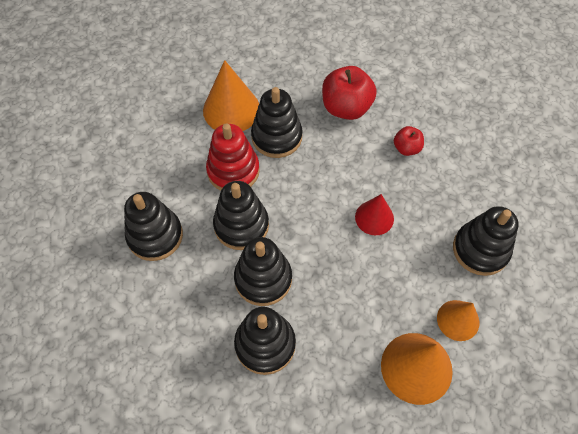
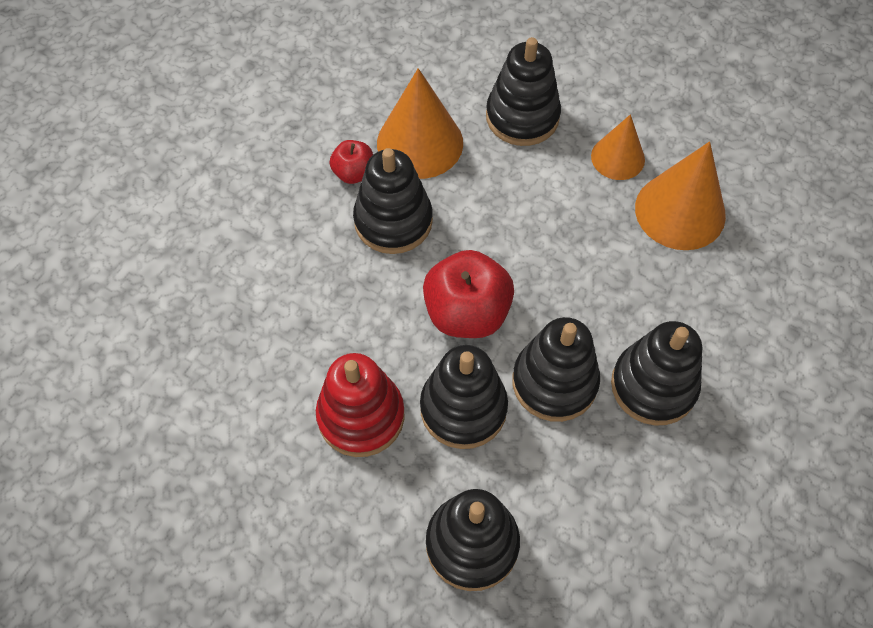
camera: 85 degrees left, 0 degrees up
(231, 109) = (235, 414): orange cone -> orange cone (420, 143)
(276, 137) = (304, 346): black stacking toy -> black stacking toy (393, 221)
(346, 107) = (265, 241): red apple -> red apple (467, 313)
(374, 217) = (465, 229): red cone -> none

